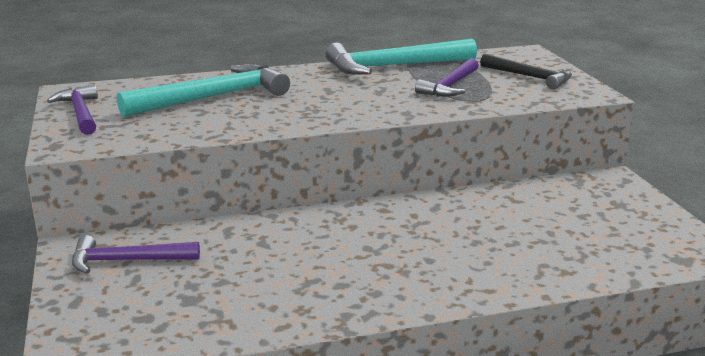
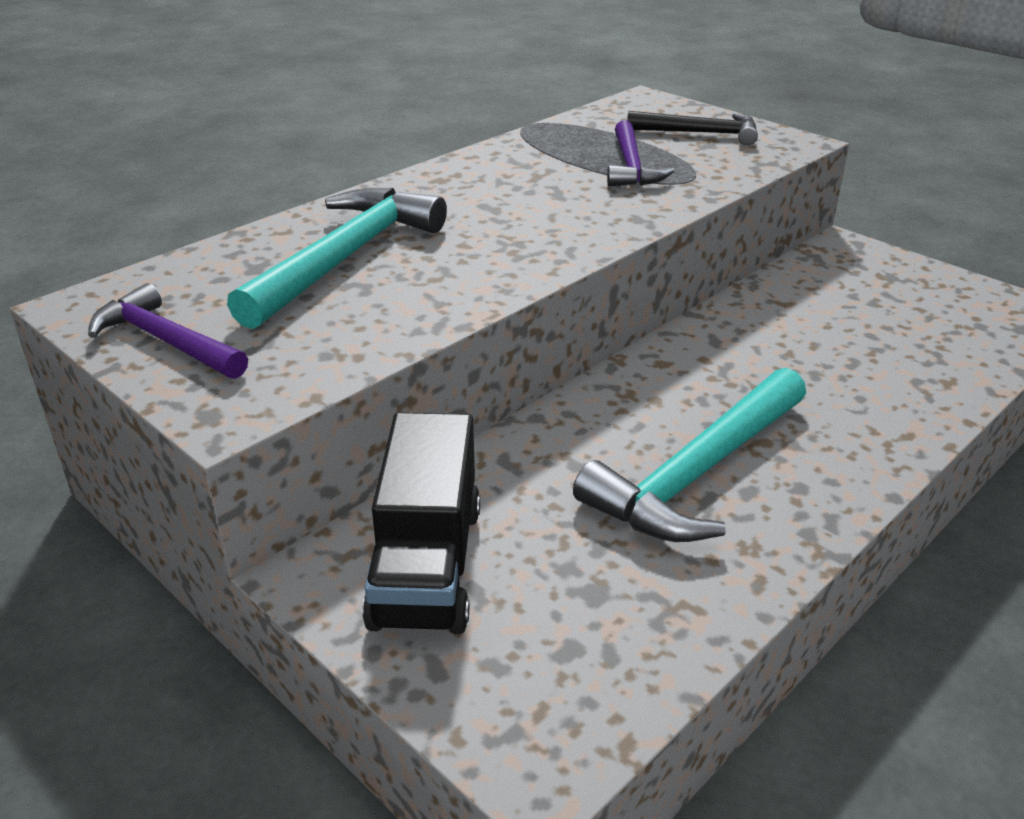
camera: 30 degrees left, 10 degrees up
(127, 260) = (427, 565): purple hammer -> black truck
(393, 66) = (521, 152): turquoise hammer -> turquoise hammer (697, 473)

